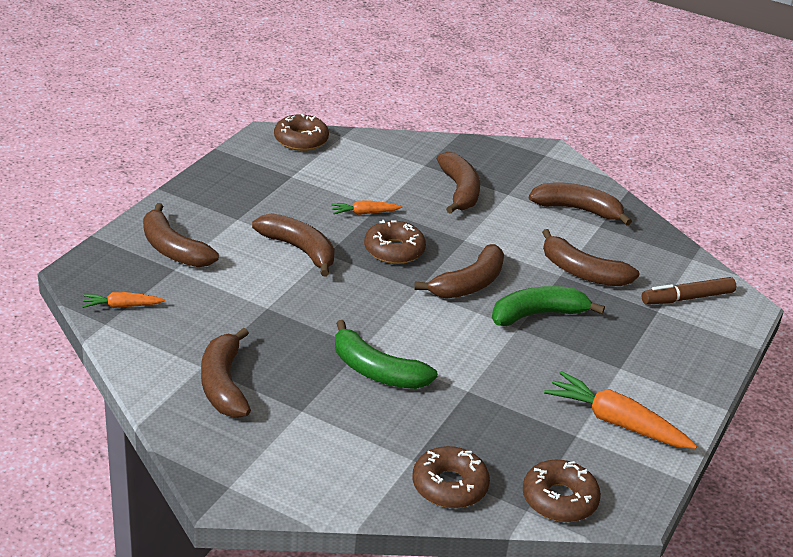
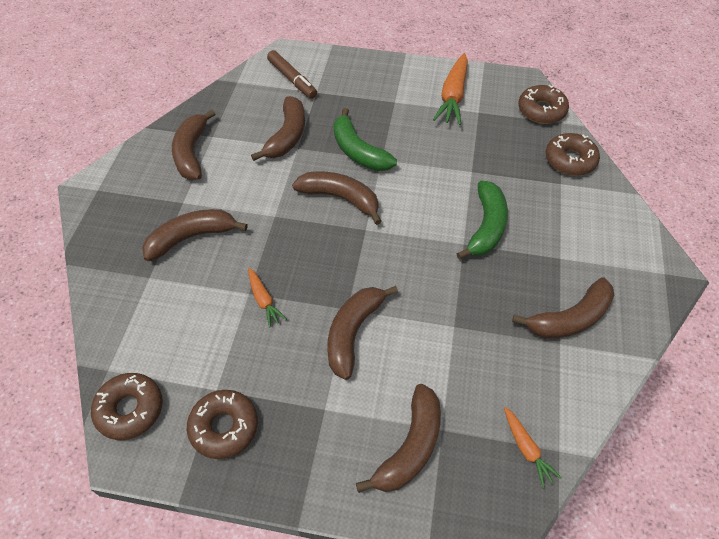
camera: 105 degrees left, 20 degrees up
(394, 250) = (316, 260): brown donut -> brown donut (224, 427)

